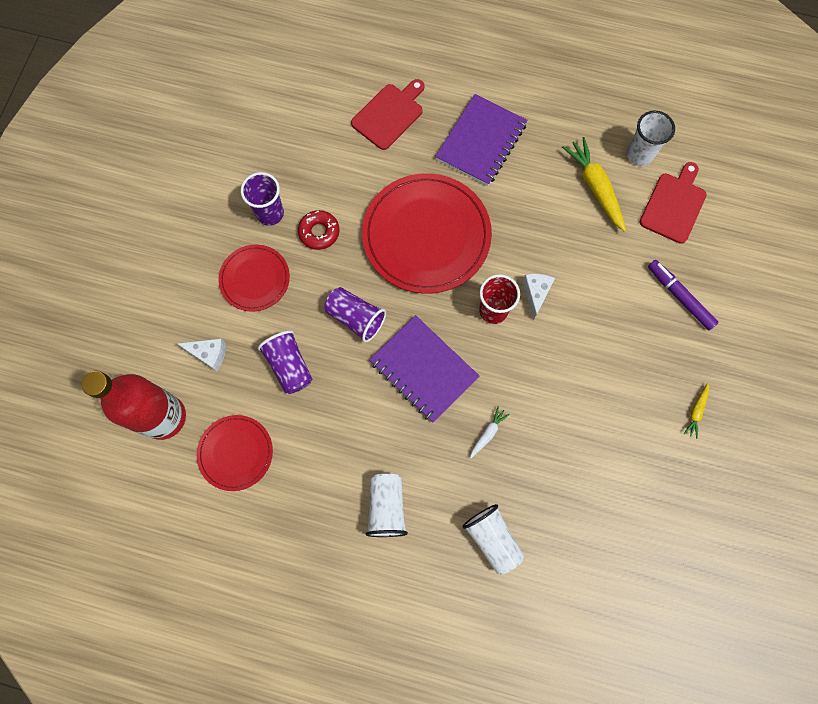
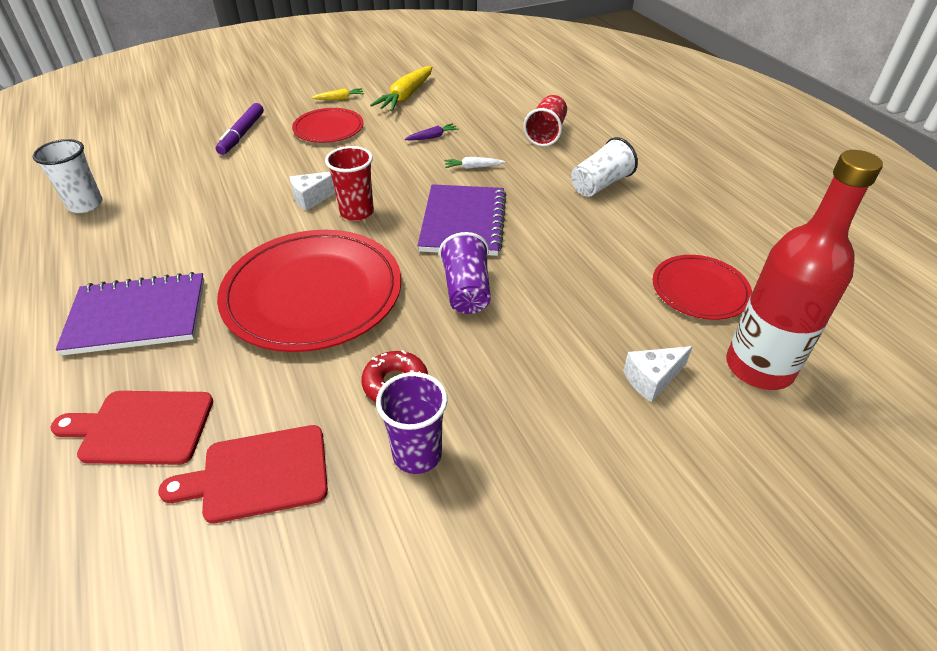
camera: 130 degrees left, 30 degrees down
(209, 354) = (652, 379): white cheese -> white cheese turned 90 degrees counterclockwise
(255, 279) = (521, 403): red plate -> red plate (328, 128)
(289, 366) = (575, 306): purple cup -> none
(492, 539) = (546, 133): white cup -> red cup
(561, 439) = (432, 137): none -> purple carrot
(595, 187) = (150, 214): yellow carrot -> yellow carrot (406, 96)
(674, 205) = (140, 167): red cutting board -> red cutting board (258, 474)

